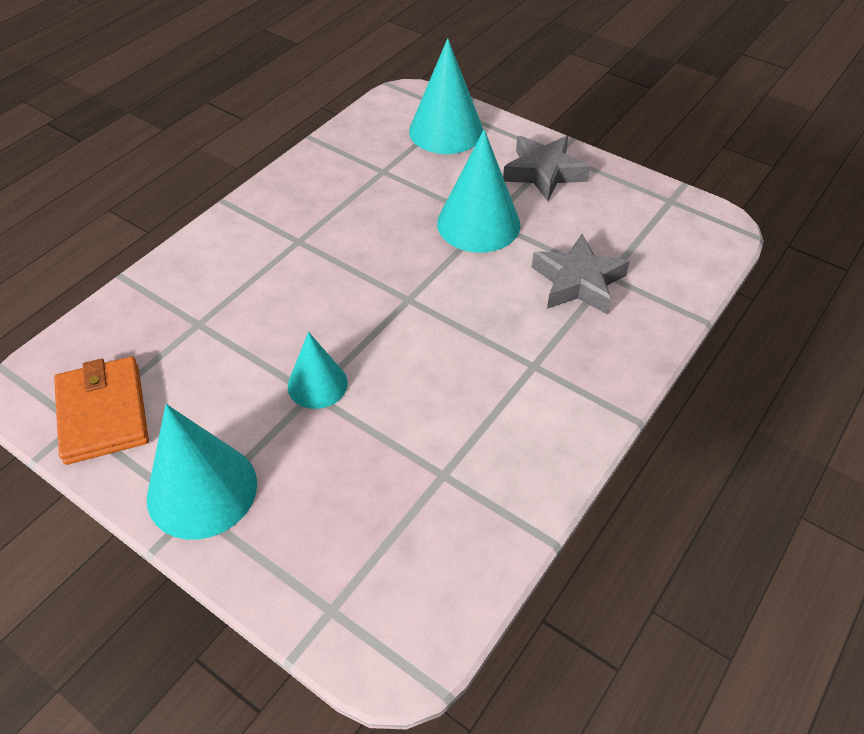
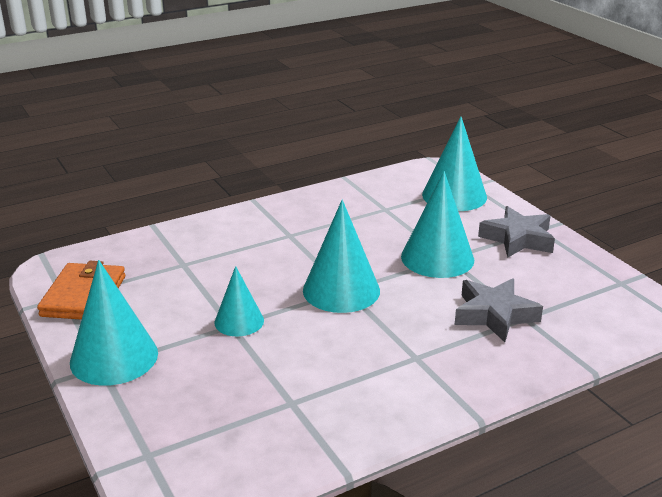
camera: 25 degrees right, 20 degrees down
(404, 301) = (341, 290): none -> turquoise cone

